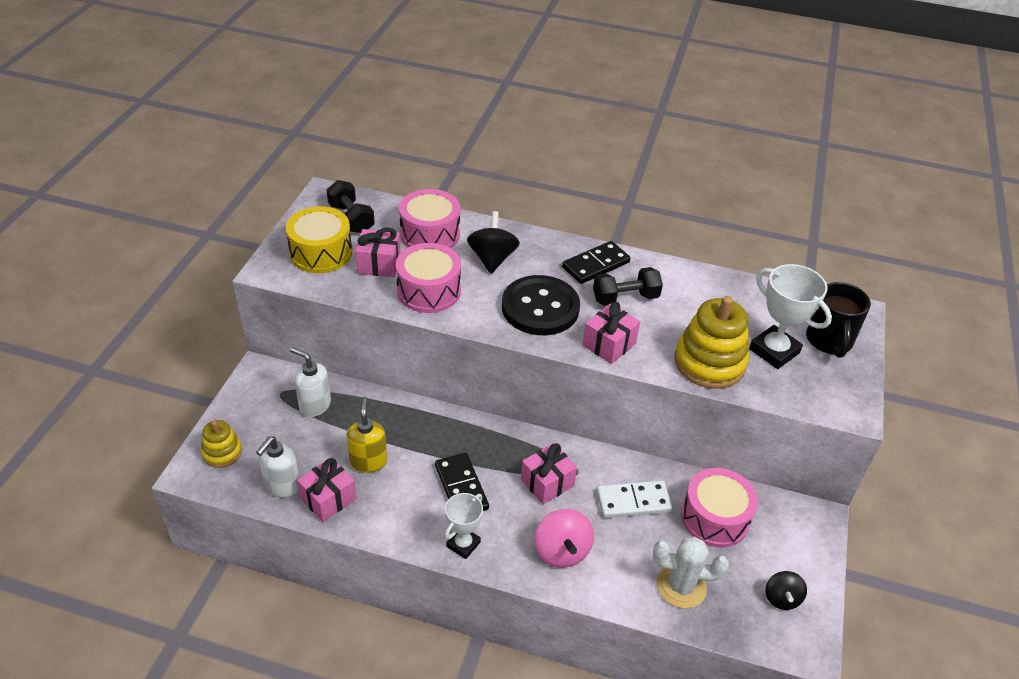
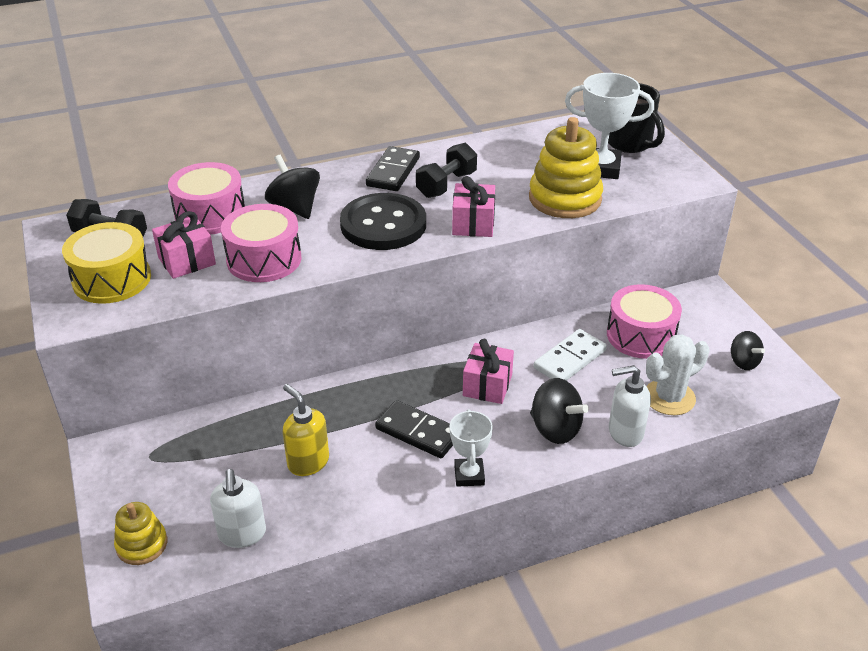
camera: 35 degrees left, 5 degrees down
(315, 405) = (199, 446): white soap dispenser -> white soap dispenser (625, 433)
(328, 499) = (302, 516): pink gift -> none
(562, 551) = (555, 429): pink spinning top -> black spinning top

